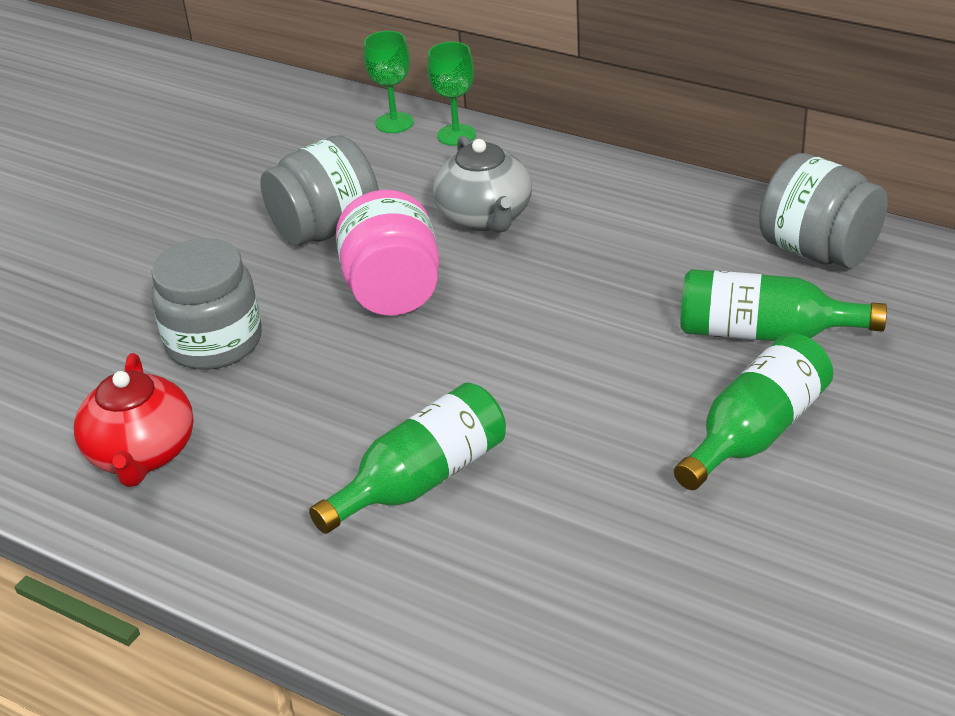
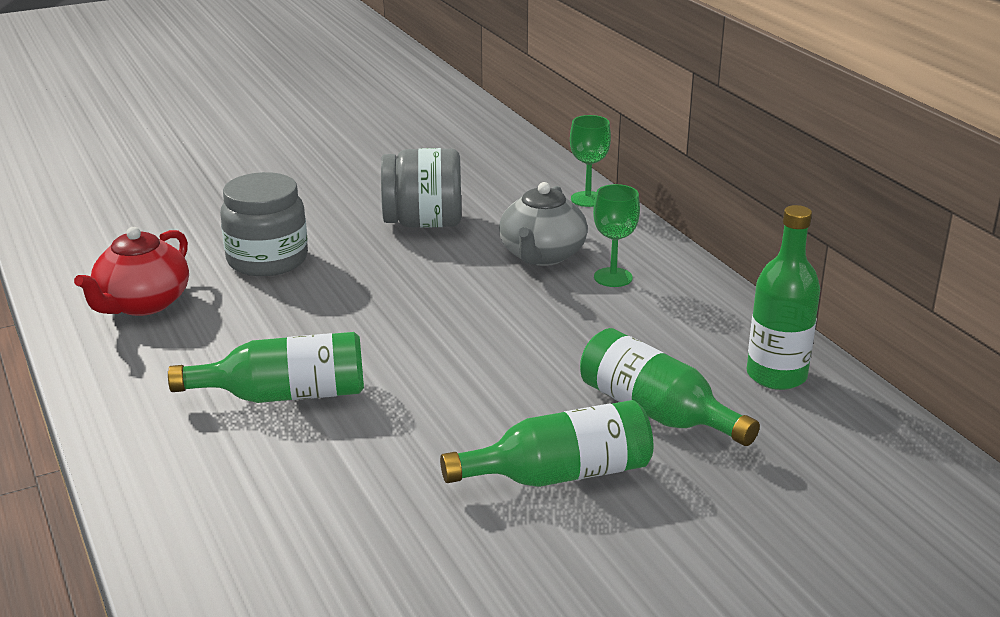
camera: 30 degrees right, 10 degrees down
(393, 291) = (418, 276): pink jar -> none
(394, 123) = (553, 177): green goblet -> green goblet (613, 277)
(818, 251) = (776, 375): grey jar -> green bottle

